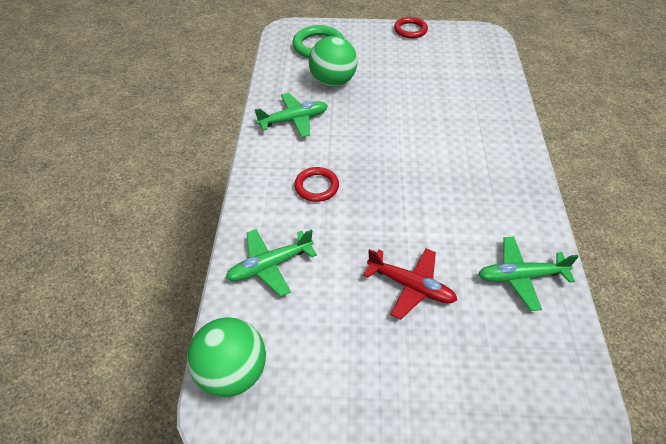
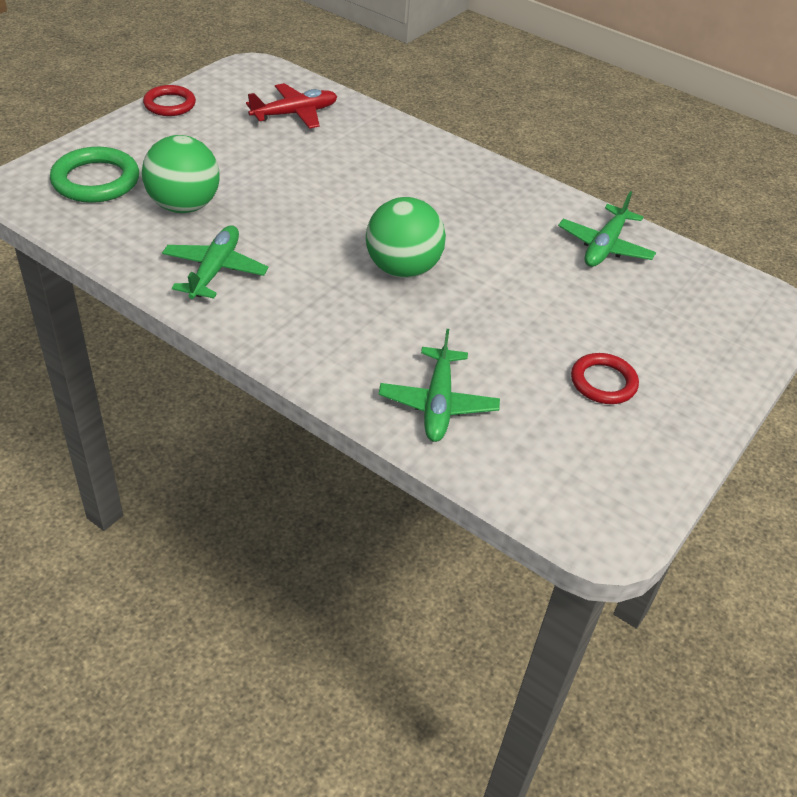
camera: 60 degrees left, 5 degrees down
(232, 372) = (561, 501): green ball -> green ball (402, 269)
(316, 186) = (352, 309): red ring -> red ring (603, 382)
(411, 286) = (558, 317): red plane -> red plane (295, 114)

